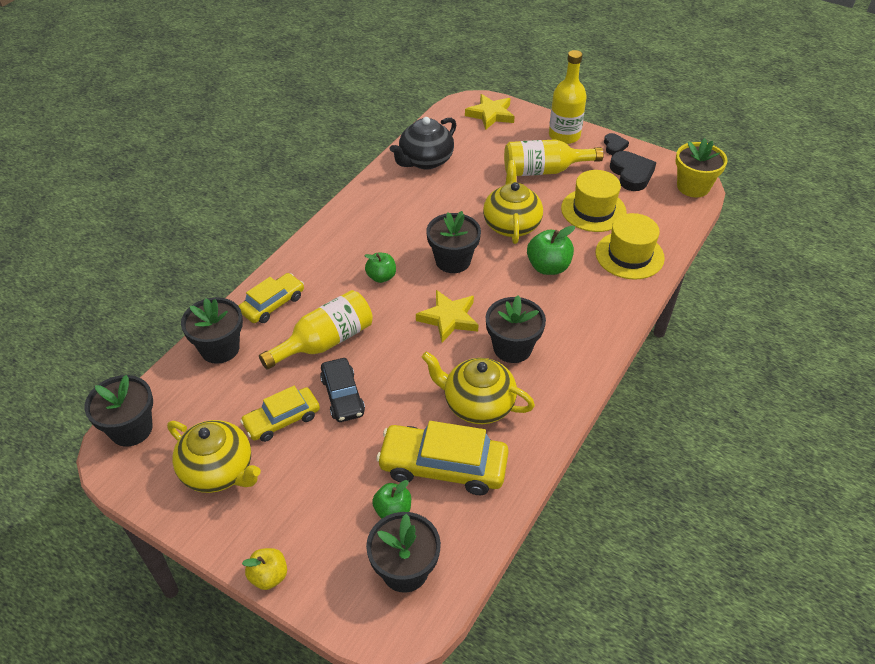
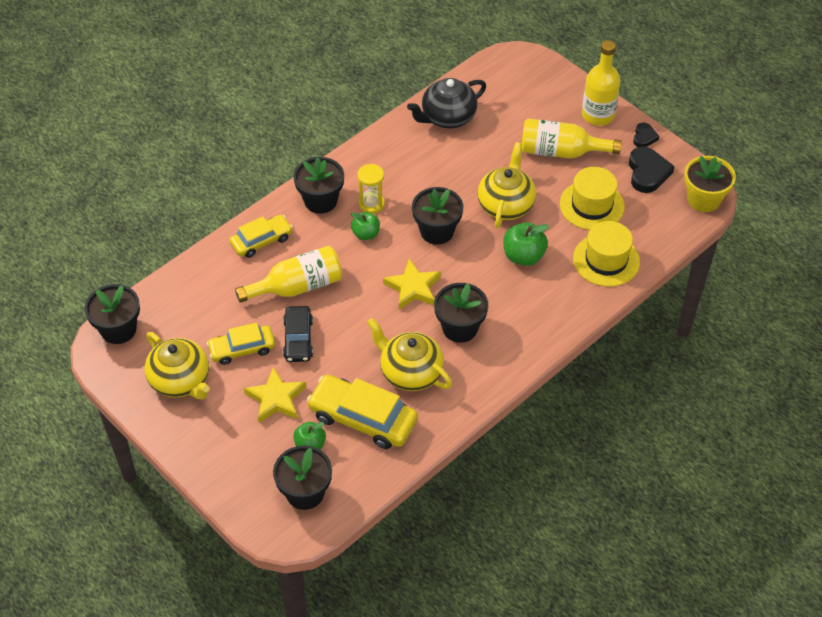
camera: 15 degrees right, 5 degrees up
(220, 348) = (206, 273): black flower pot -> black flower pot (320, 200)
(269, 576) = (199, 472): yellow apple -> none
(377, 248) = (371, 204): none -> yellow hourglass
(490, 114) = (532, 75): yellow star -> yellow star (276, 398)

